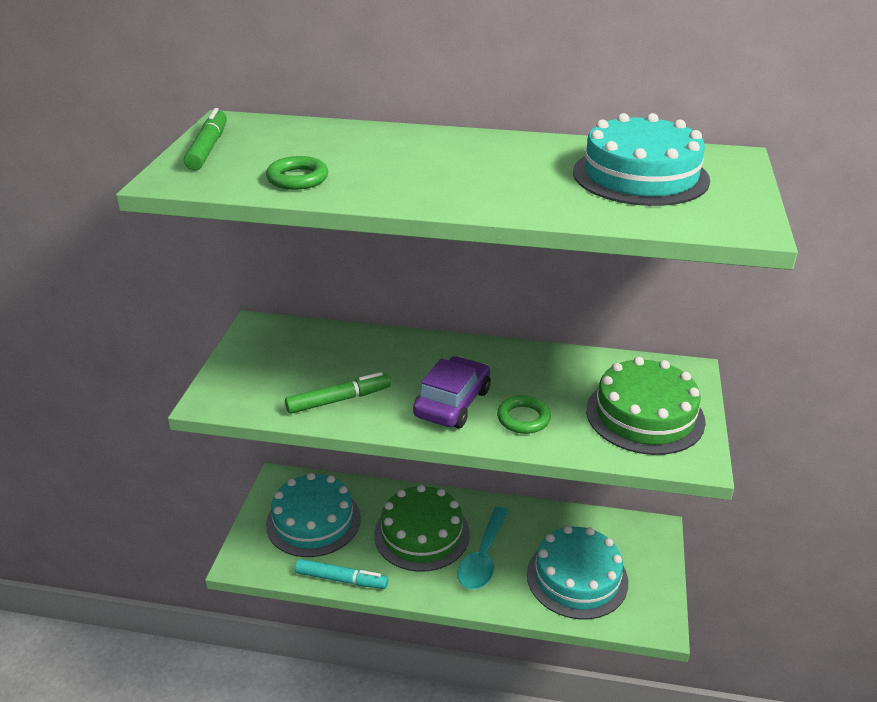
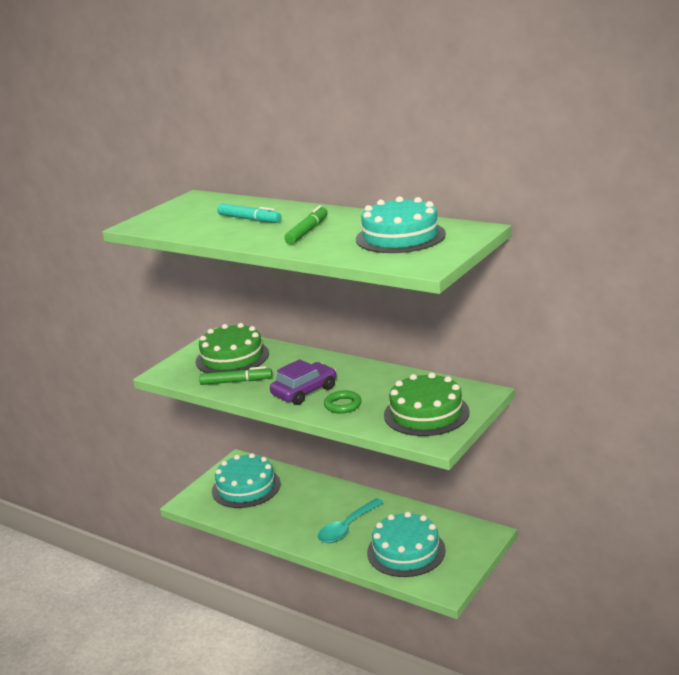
camera: 25 degrees right, 10 degrees down
(208, 148) = (169, 210): green marker -> green marker (307, 231)
(297, 178) = (200, 228): green ring -> none
(341, 579) = (243, 523): turquoise marker -> turquoise marker (249, 219)
(422, 534) = (313, 507): green cake -> green cake (232, 357)

